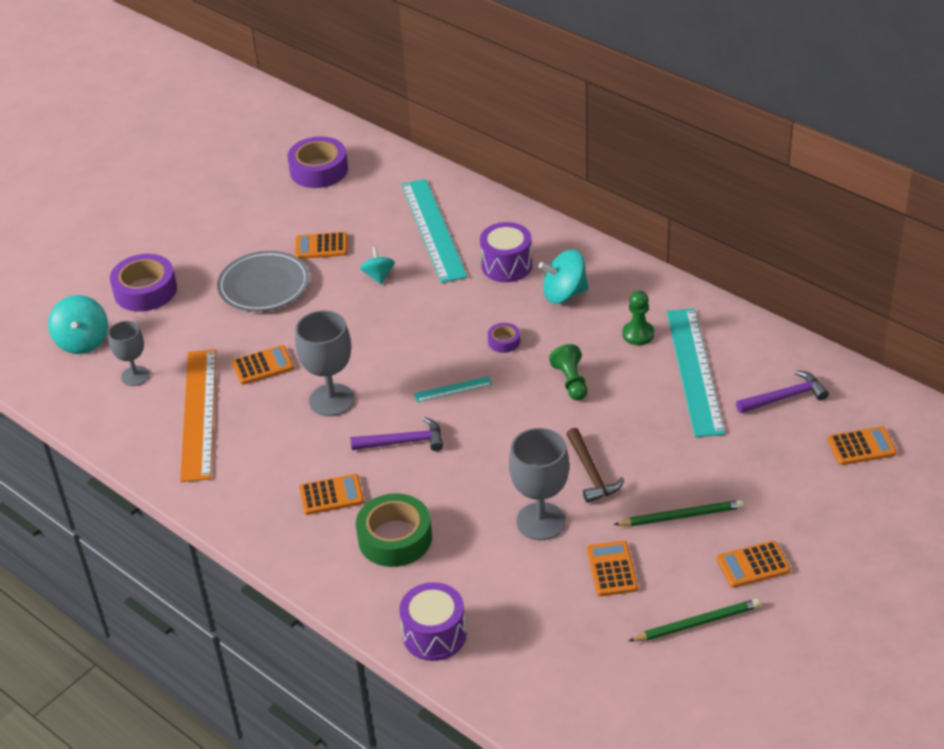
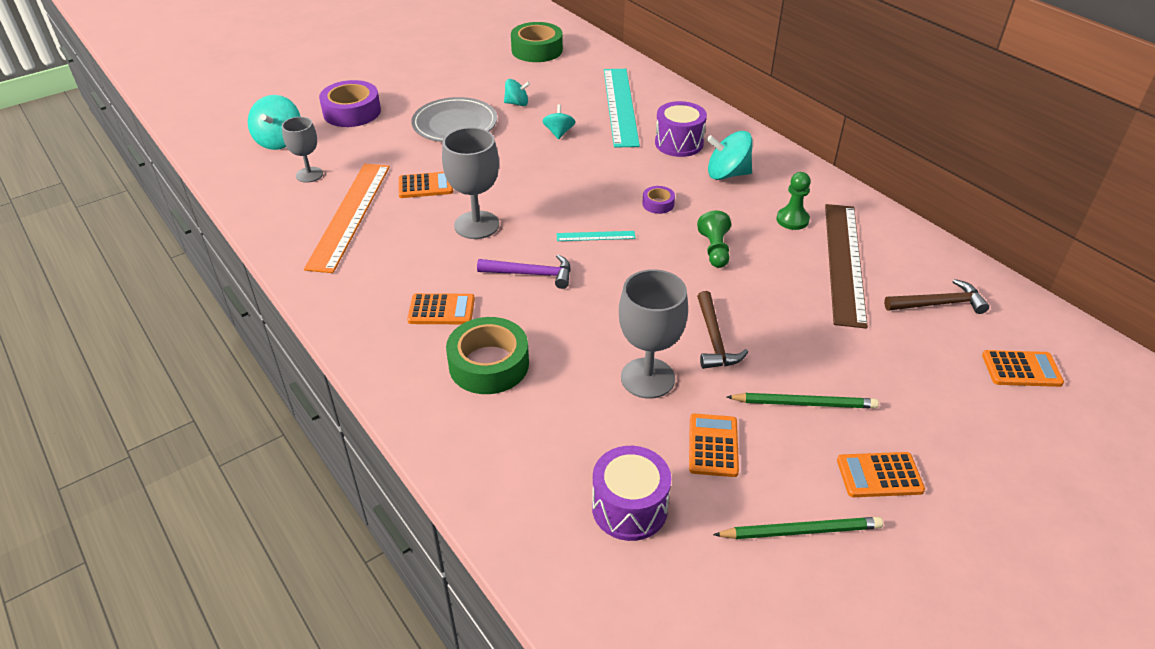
camera: 10 degrees right, 0 degrees up
(319, 170) = (537, 50): purple tape -> green tape
(321, 246) = (517, 103): orange calculator -> turquoise spinning top
(434, 635) = (493, 477): purple drum -> purple drum (629, 508)
(694, 371) = (844, 262): turquoise ruler -> brown ruler
(785, 397) = (939, 304): purple hammer -> brown hammer

